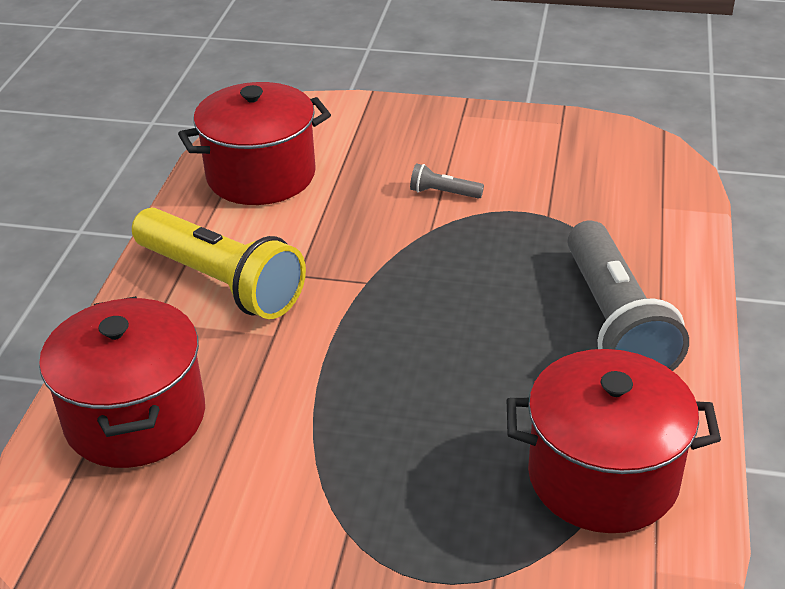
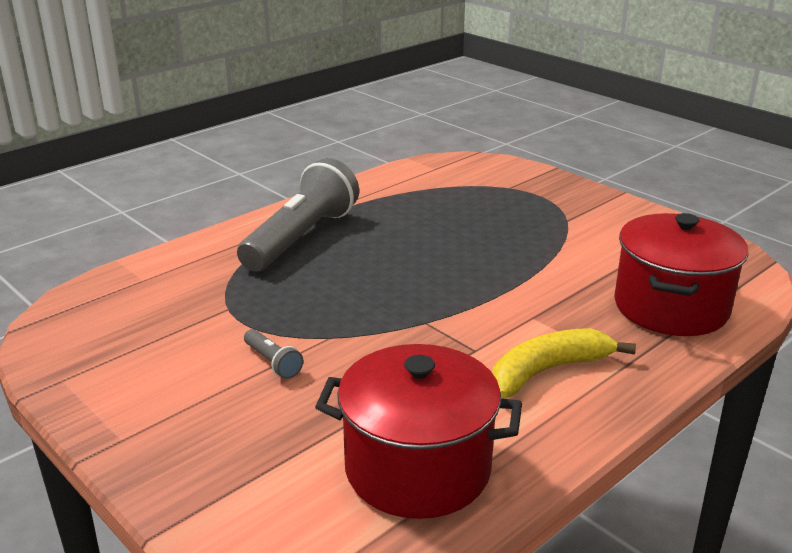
camera: 145 degrees left, 10 degrees down
(221, 282) = (547, 371): yellow flashlight -> yellow banana
(603, 476) = (413, 194): red pot -> none

